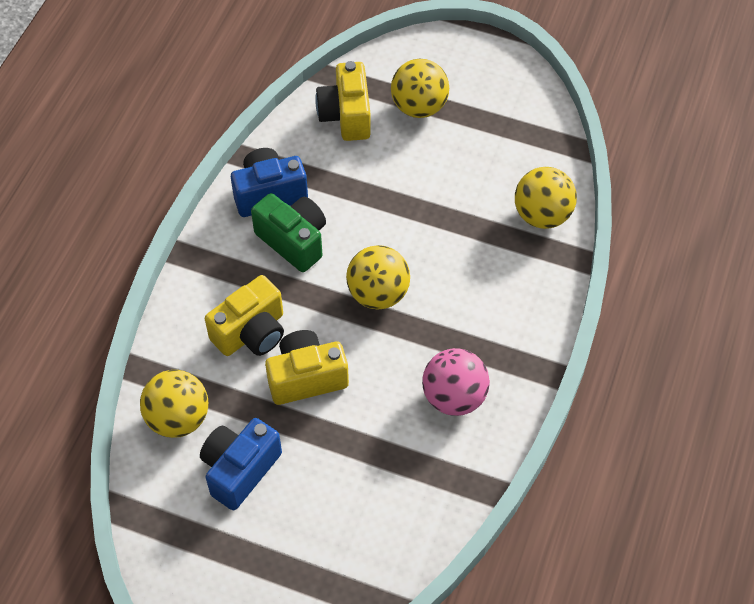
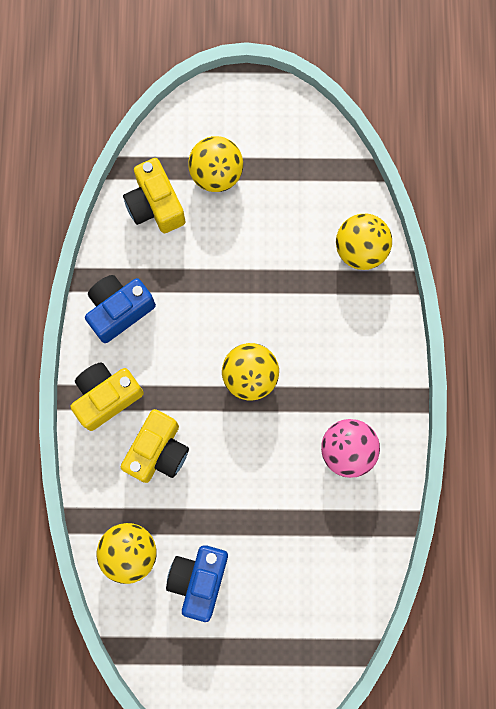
camera: 20 degrees left, 20 degrees up
(293, 241) = (159, 350): green camera -> none
(306, 377) = (220, 477): yellow camera -> yellow camera (106, 397)

